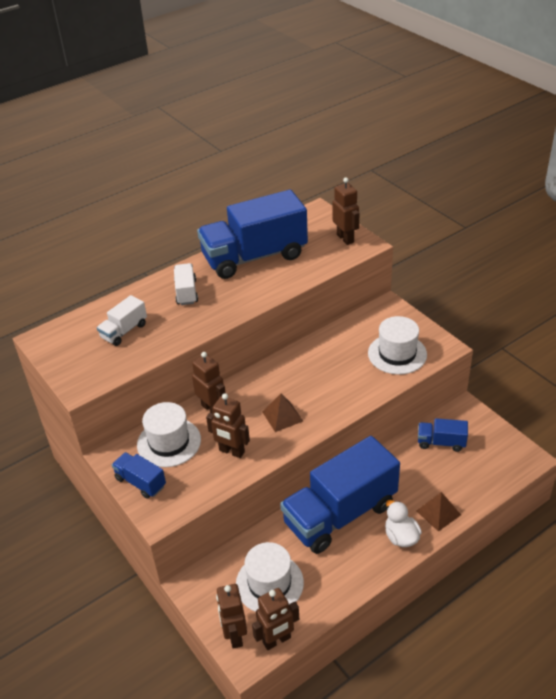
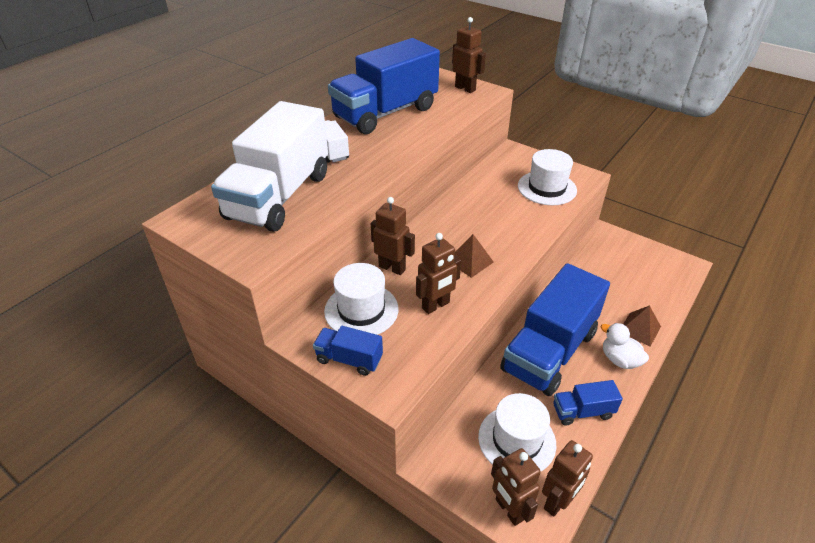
camera: 20 degrees left, 0 degrees up
(124, 331) = (279, 196): white truck -> white truck, size x2.24
(231, 451) = (436, 305): brown robot -> brown robot turned 45 degrees counterclockwise
(441, 442) = (603, 266): blue truck -> blue truck (582, 411)

